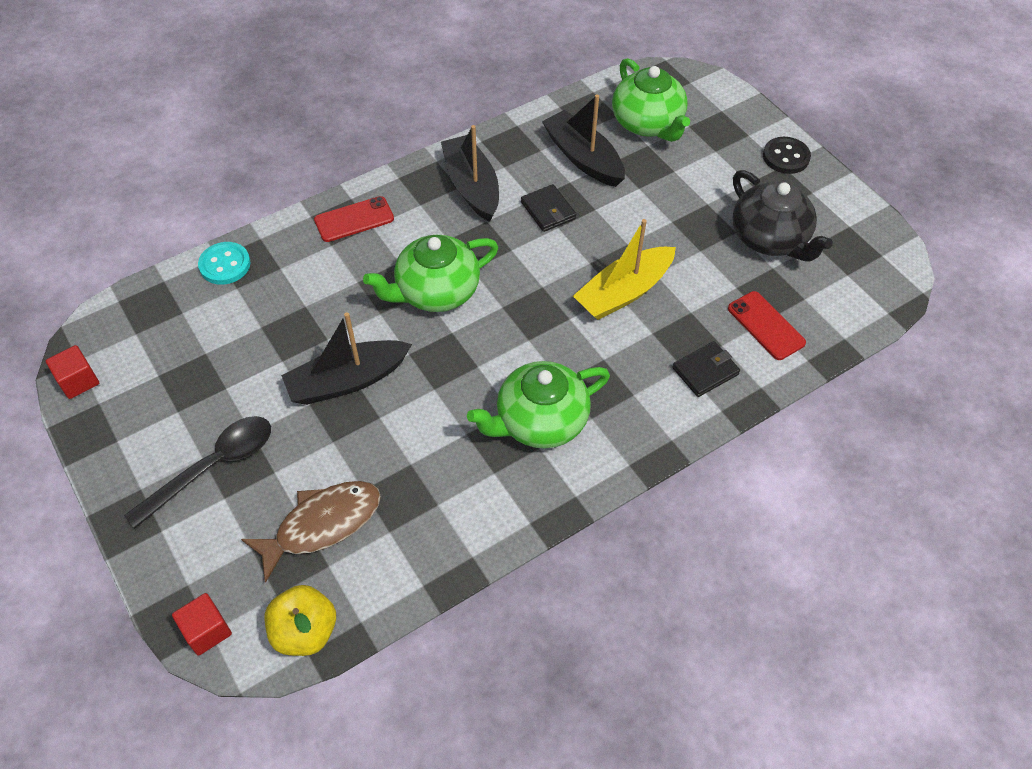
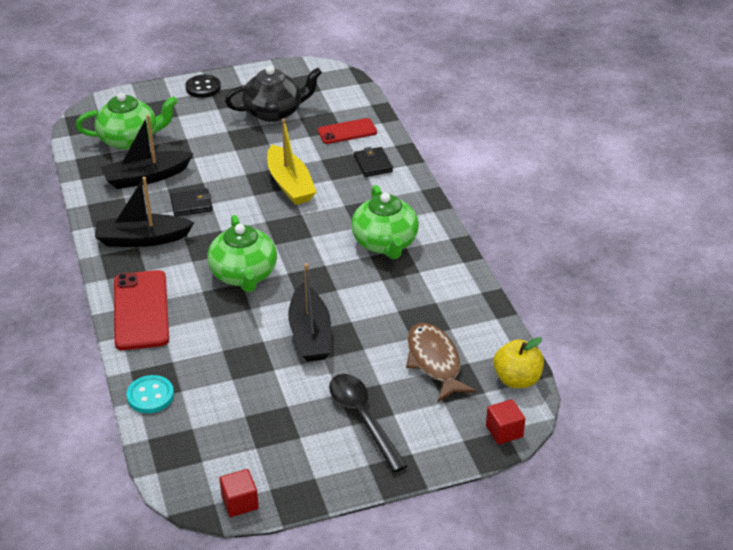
camera: 75 degrees left, 15 degrees down
(354, 219) = (141, 310): red phone -> red phone, size x1.62

